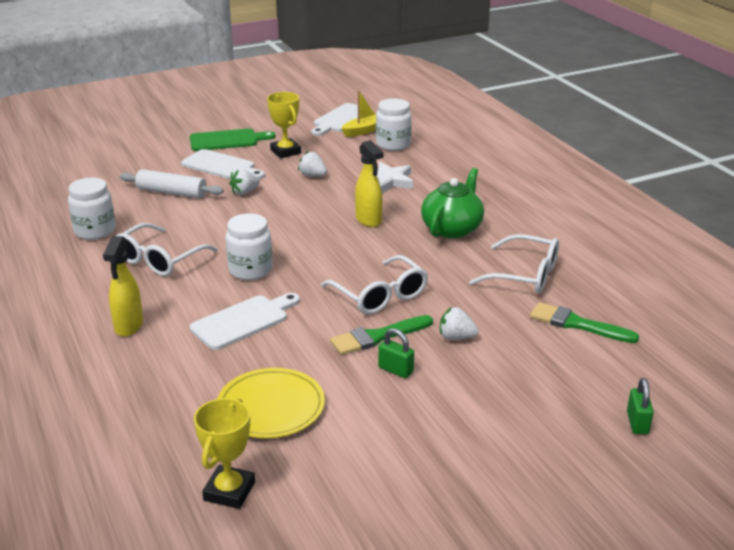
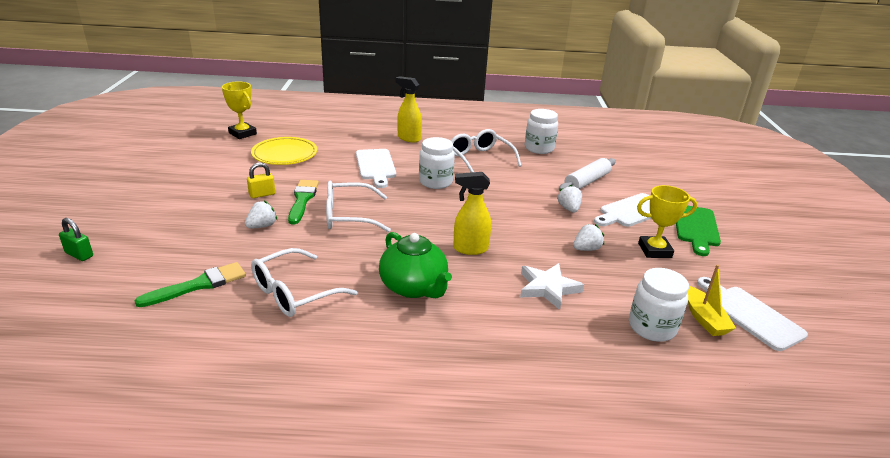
camera: 115 degrees right, 0 degrees up
(395, 370) = (262, 194): green padlock -> yellow padlock

